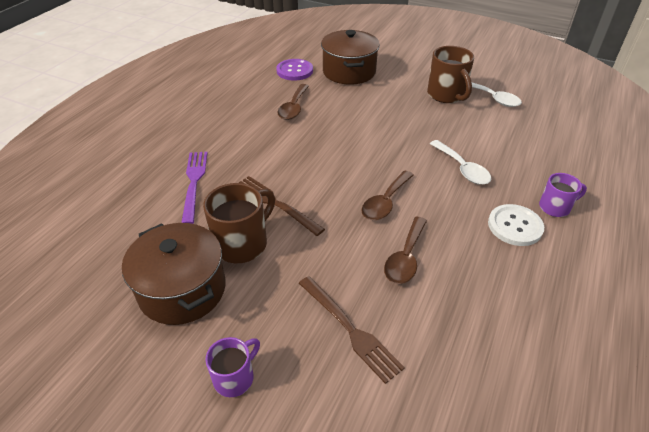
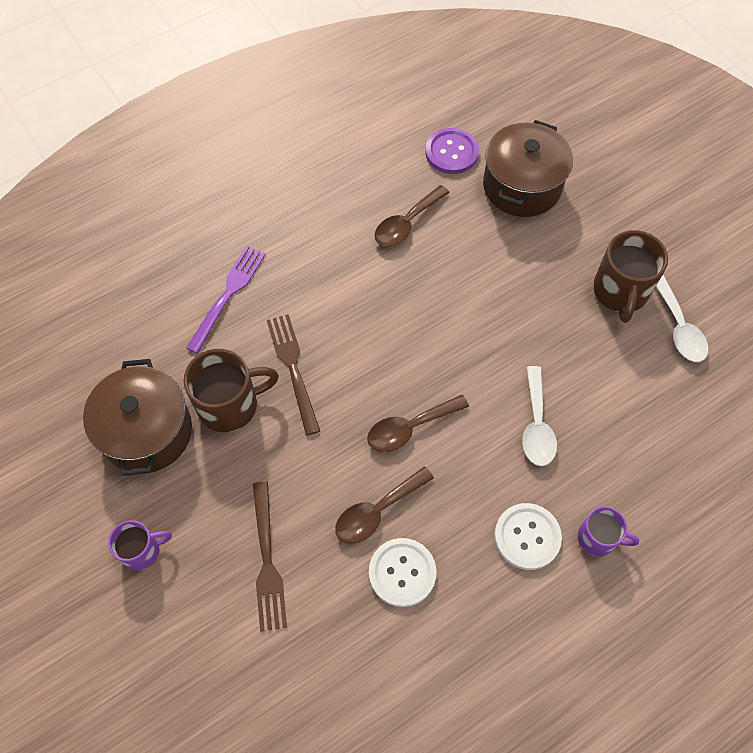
camera: 30 degrees right, 20 degrees up
(456, 286) = (402, 573): none -> white button

